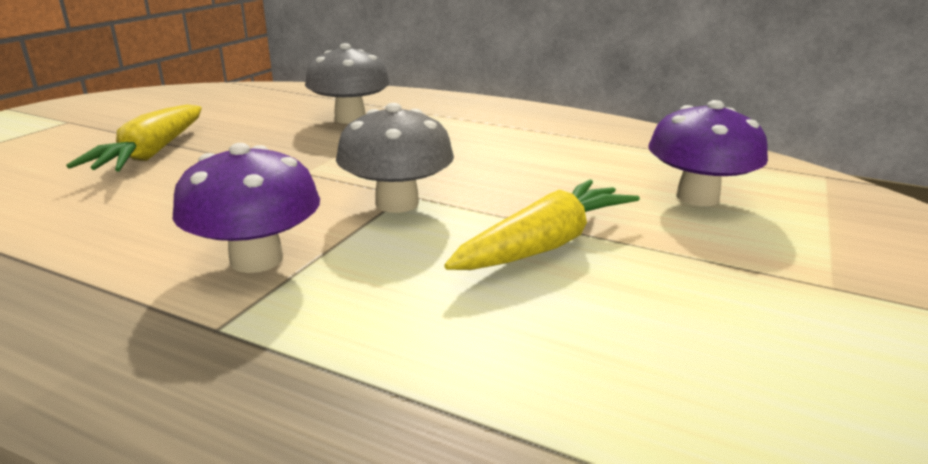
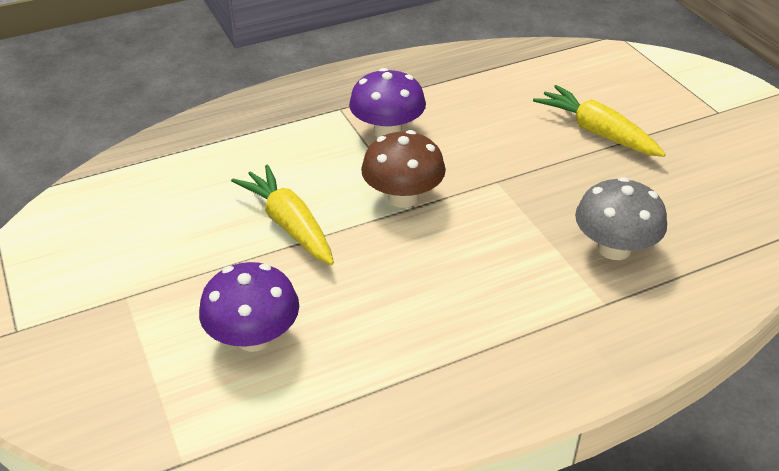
camera: 130 degrees right, 15 degrees up
(397, 203) = (403, 197): grey mushroom -> brown mushroom
(545, 244) = (289, 224): yellow carrot -> yellow carrot turned 150 degrees clockwise

